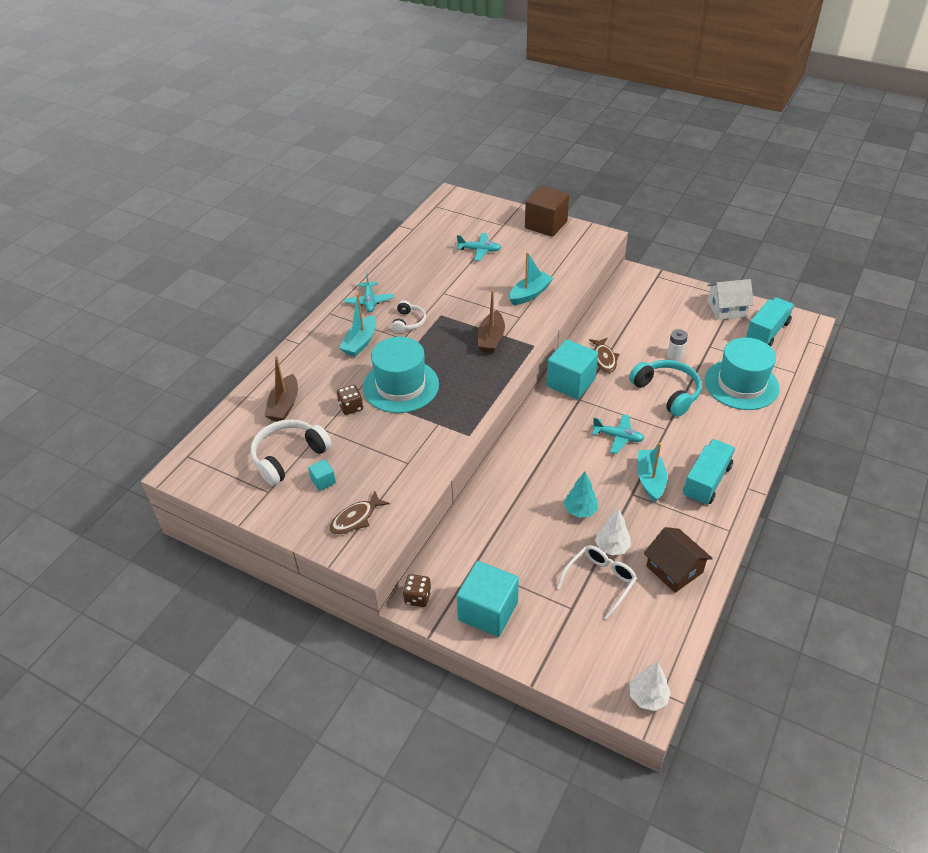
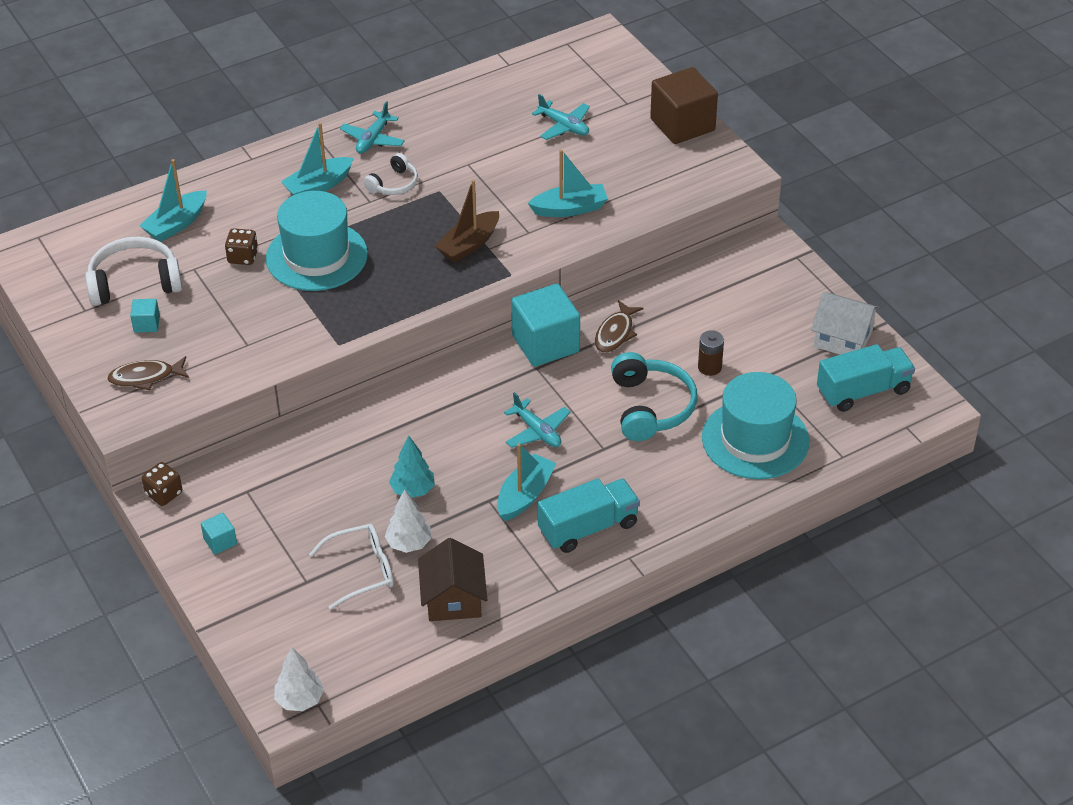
camera: 30 degrees right, 0 degrees up
(284, 405) = (176, 224): brown boat -> turquoise boat
(488, 611) = (220, 541): turquoise cube -> turquoise cube, size x0.45
(675, 355) = (709, 367): white battery -> brown battery

